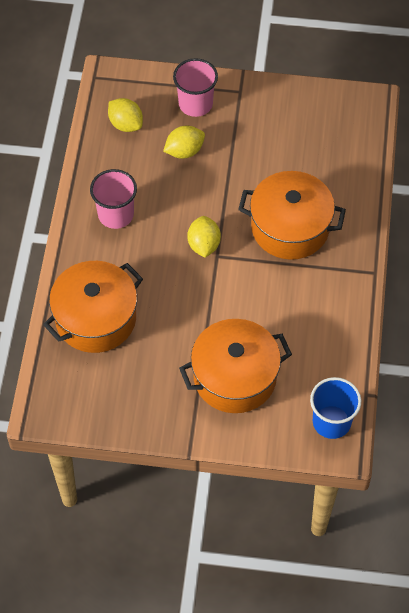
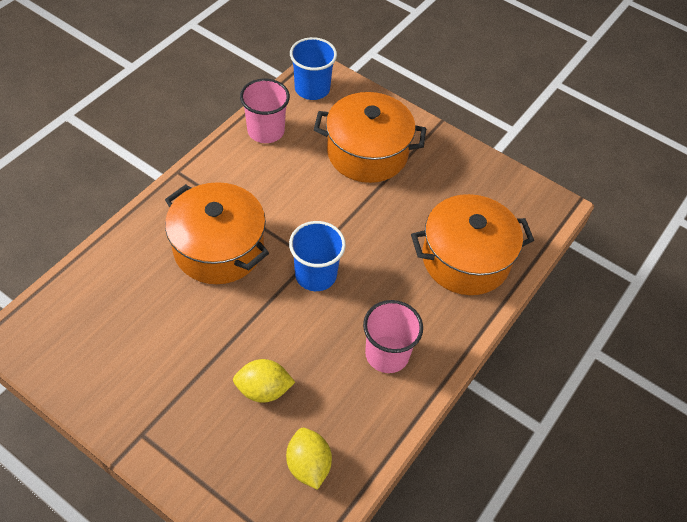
camera: 155 degrees left, 5 degrees down
(195, 104) = (206, 446): pink cup -> pink cup (266, 131)
(204, 245) = (315, 275): yellow lemon -> blue cup

